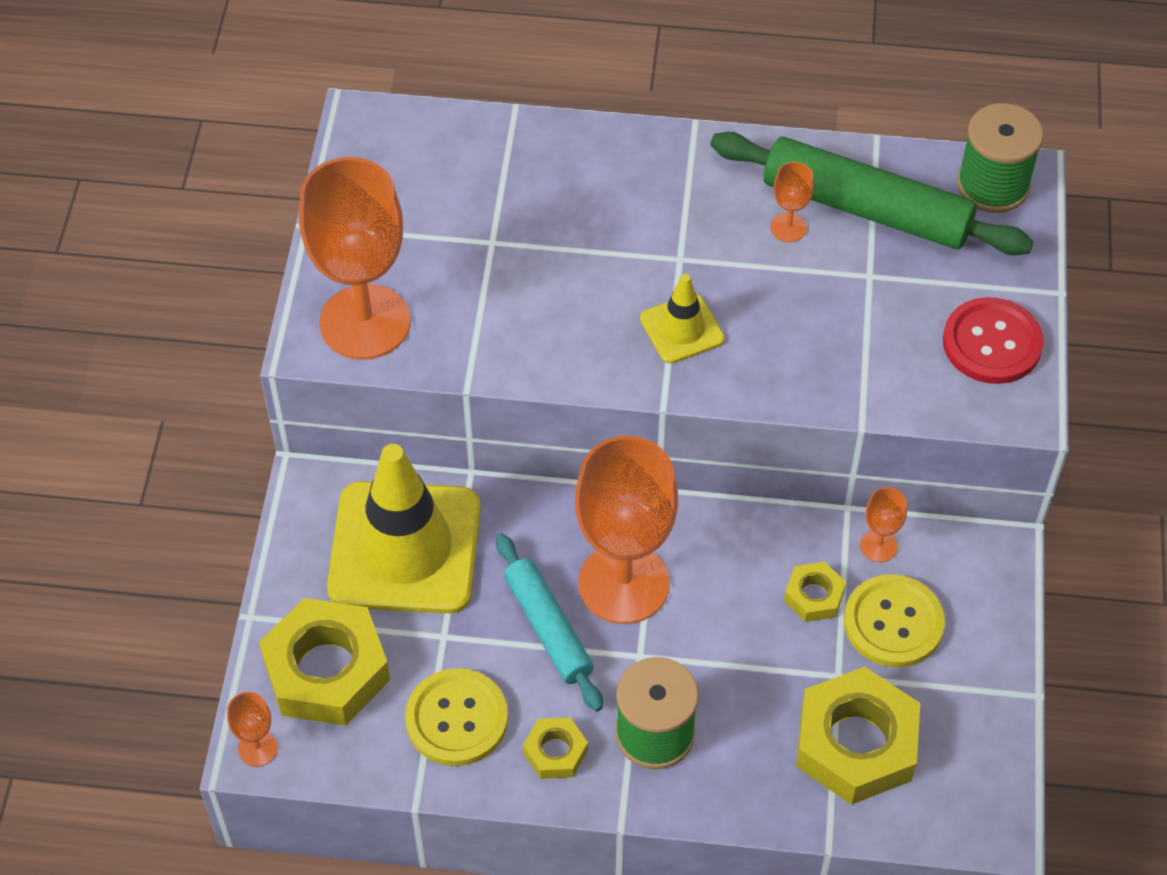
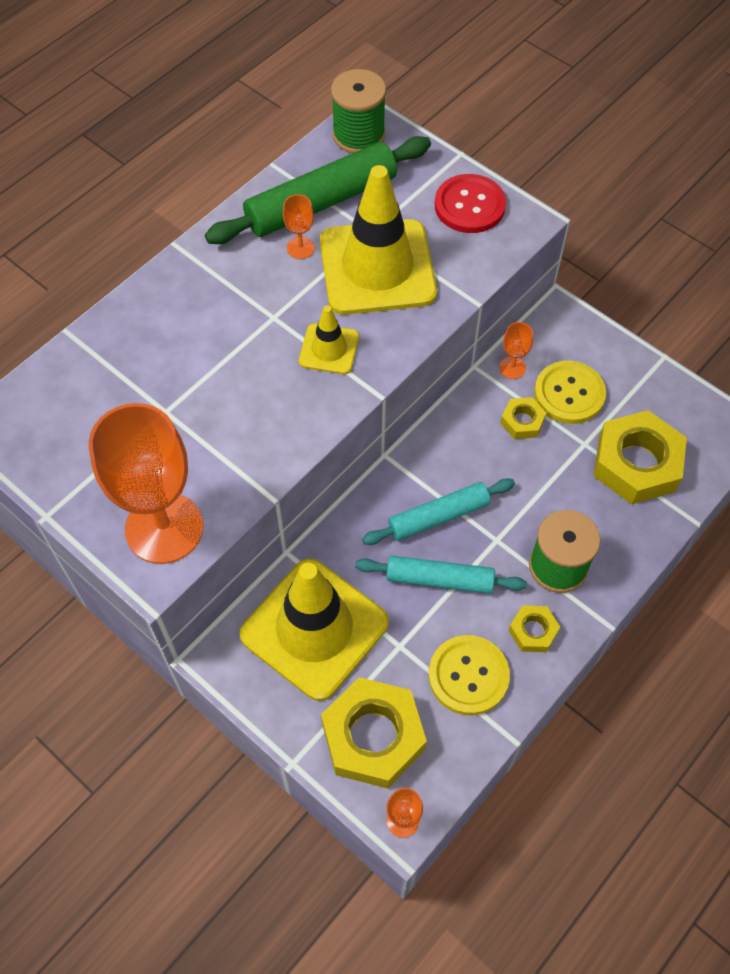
camera: 55 degrees left, 5 degrees up
(623, 583) = (438, 516): orange goblet -> turquoise rolling pin
(825, 309) = (377, 267): none -> yellow traffic cone

